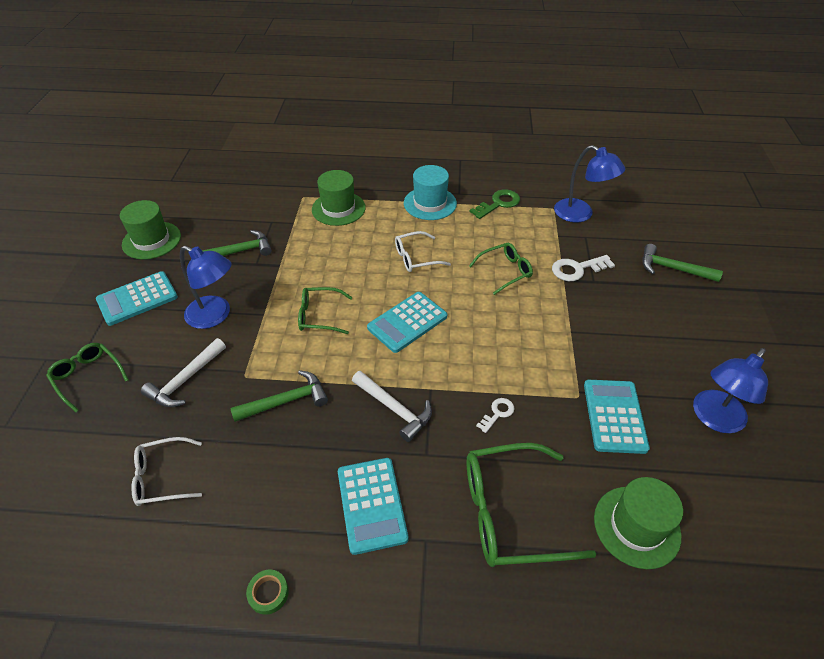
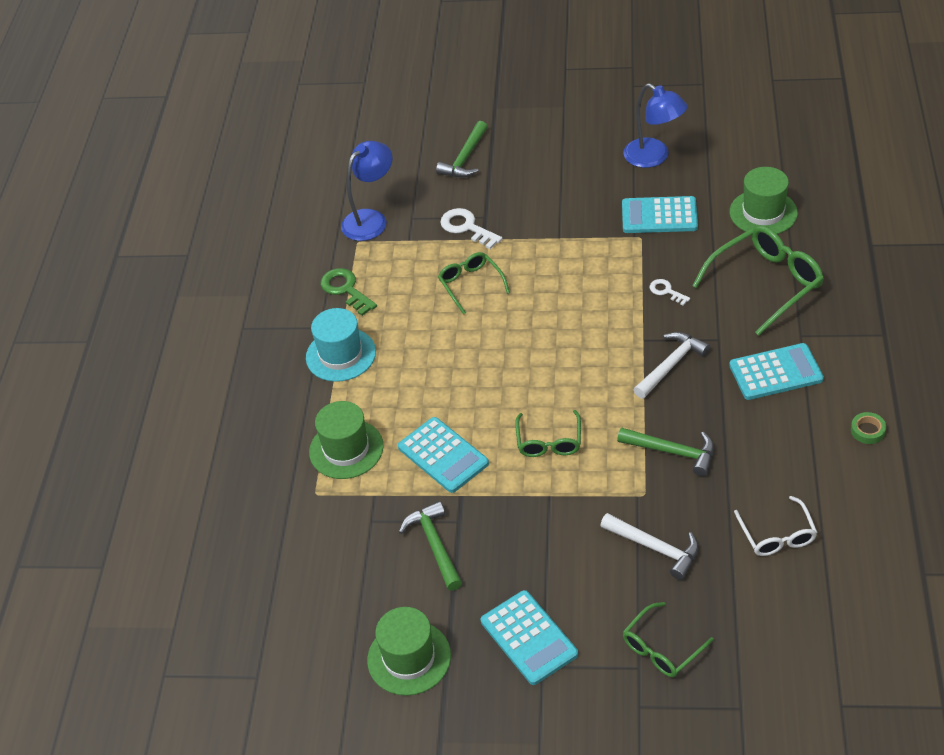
camera: 85 degrees left, 0 degrees up
(215, 316) = (554, 543): blue lamp -> none
(286, 401) = (672, 452): green hammer -> green hammer turned 135 degrees clockwise
(407, 322) = (554, 363): turquoise calculator -> turquoise calculator (443, 455)
(416, 258) = (448, 362): white glasses -> none
(510, 512) = (765, 284): green glasses -> green glasses turned 120 degrees counterclockwise
(577, 269) = (466, 227): white key -> white key turned 150 degrees clockwise

